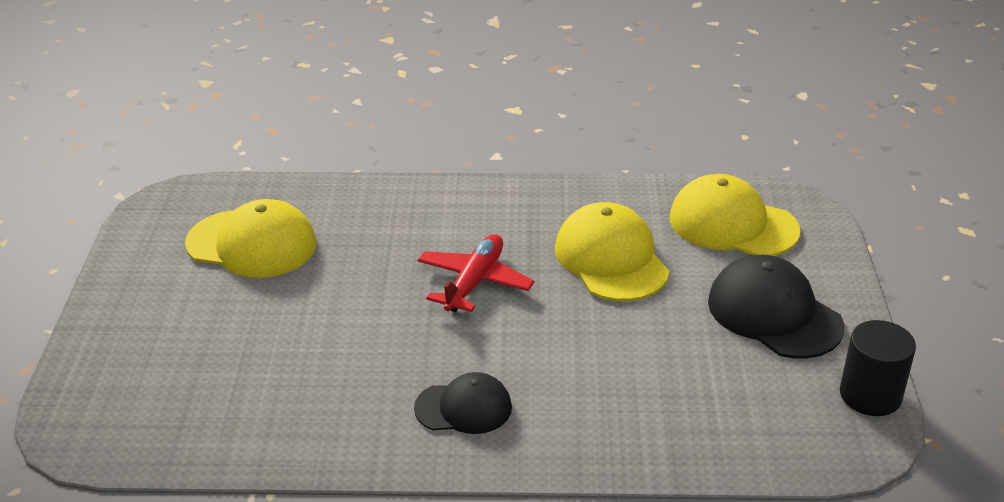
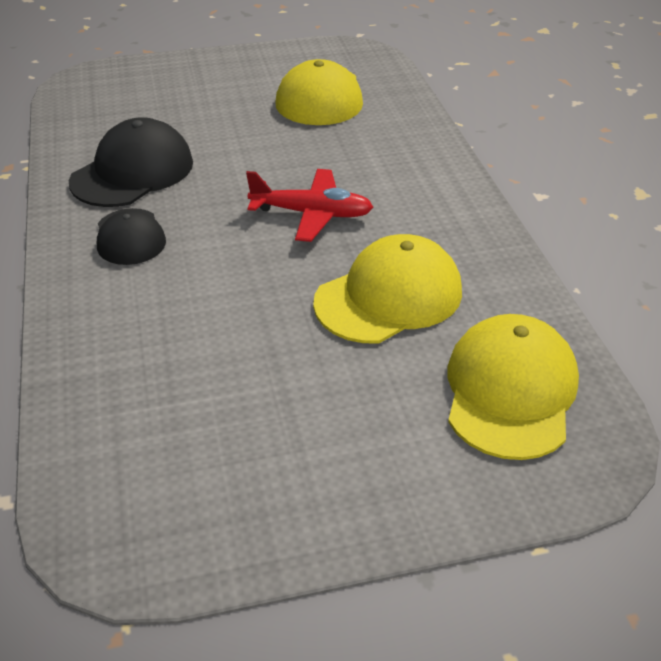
camera: 75 degrees right, 5 degrees up
(774, 313) = (337, 445): black cap -> black cap (133, 172)
(870, 395) = (197, 554): black cylinder -> none

